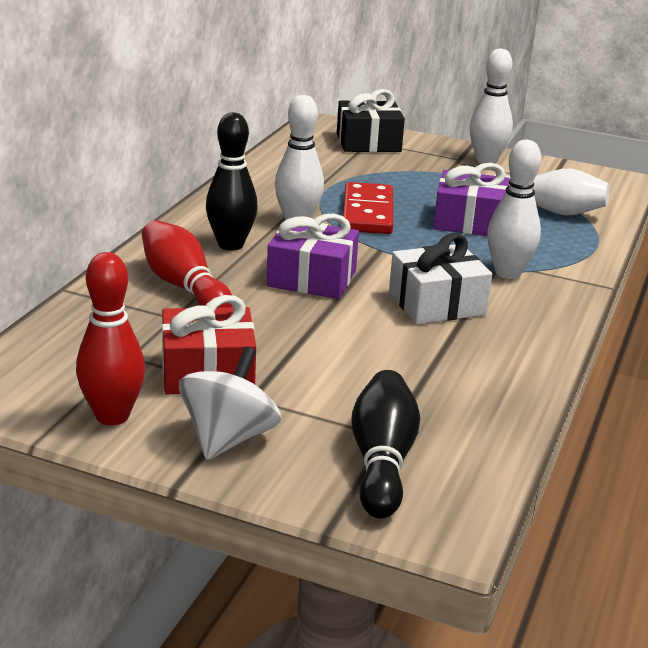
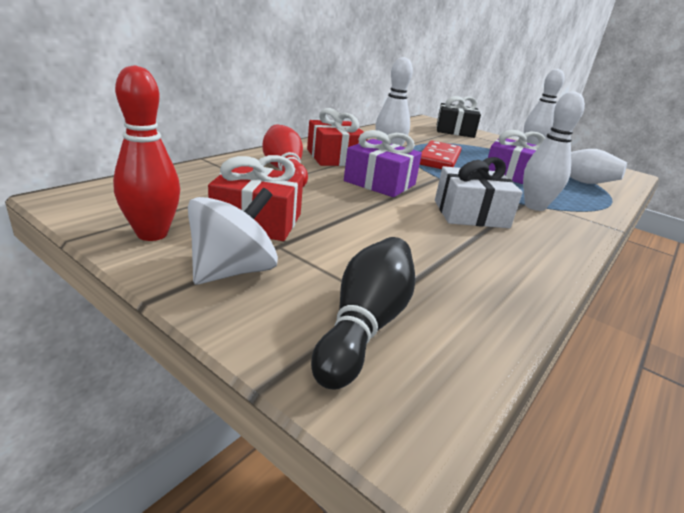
camera: 15 degrees right, 0 degrees up
(231, 245) = (334, 157): black bowling pin -> red gift

